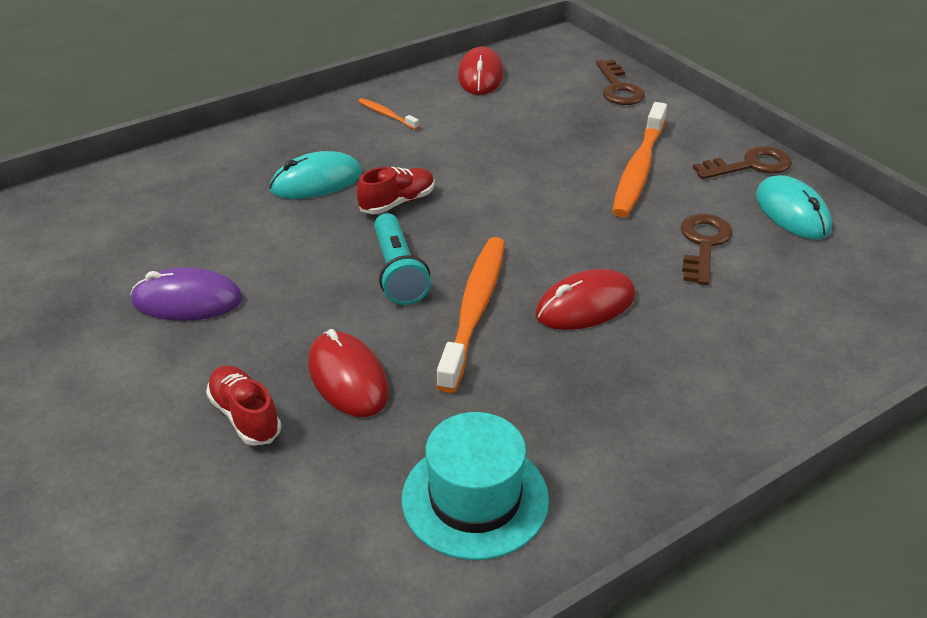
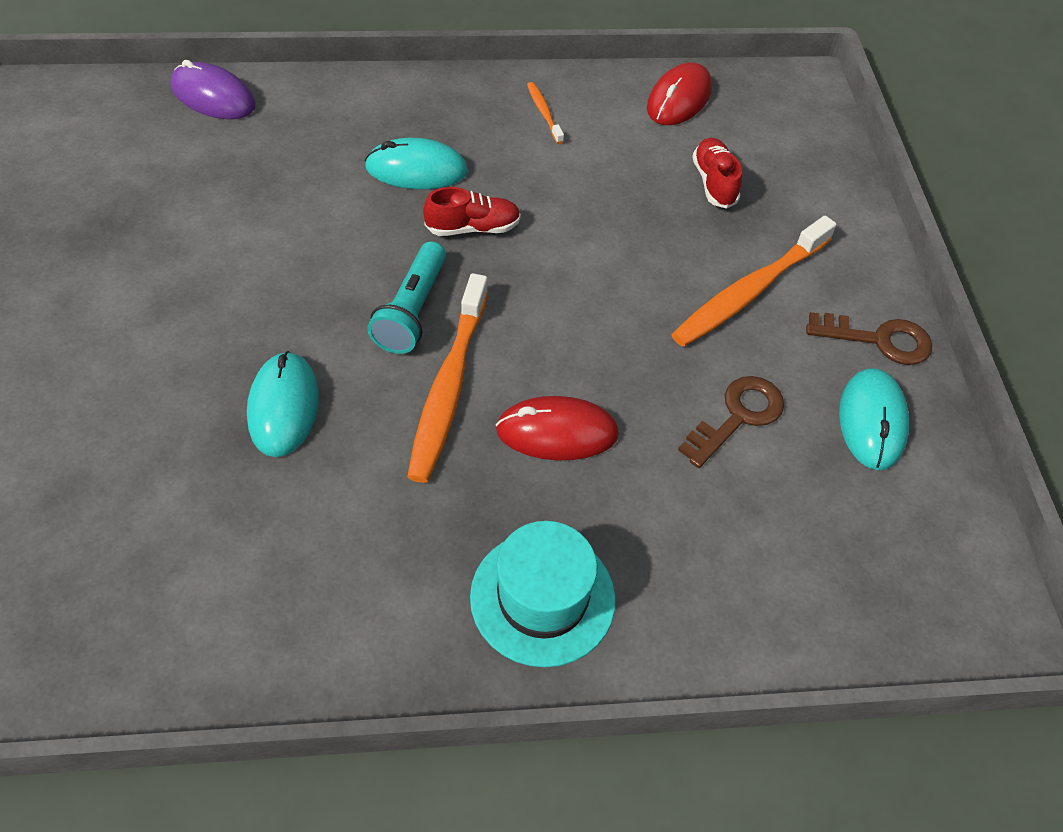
camera: 25 degrees right, 15 degrees up
(187, 301) = (211, 258): purple mouse -> purple mouse (213, 96)
(245, 416) = (174, 403): red shoe -> red shoe (714, 182)
(348, 378) = (283, 407): red mouse -> turquoise mouse
(474, 310) = (448, 387): orange toothbrush -> orange toothbrush turned 150 degrees clockwise
(475, 499) = (295, 586): turquoise hat -> turquoise hat (542, 598)
(618, 88) = (817, 174): brown key -> none

